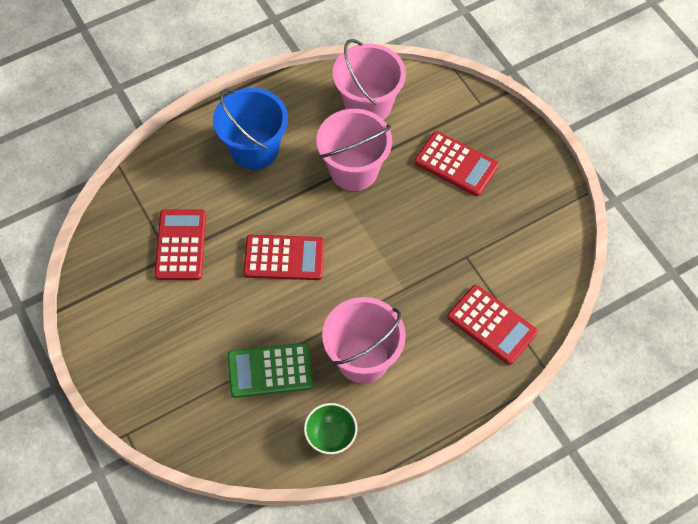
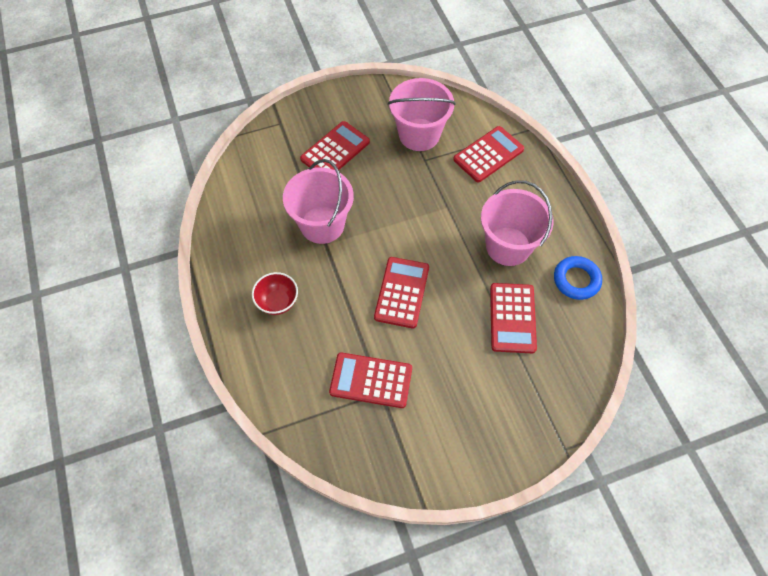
camera: 80 degrees left, 0 degrees up
(254, 149) = (277, 302): blue bucket -> red bowl
(270, 371) = (512, 318): green calculator -> red calculator
(331, 436) = (576, 280): green bowl -> blue ring
(368, 105) = (255, 203): pink bucket -> pink bucket (419, 135)

